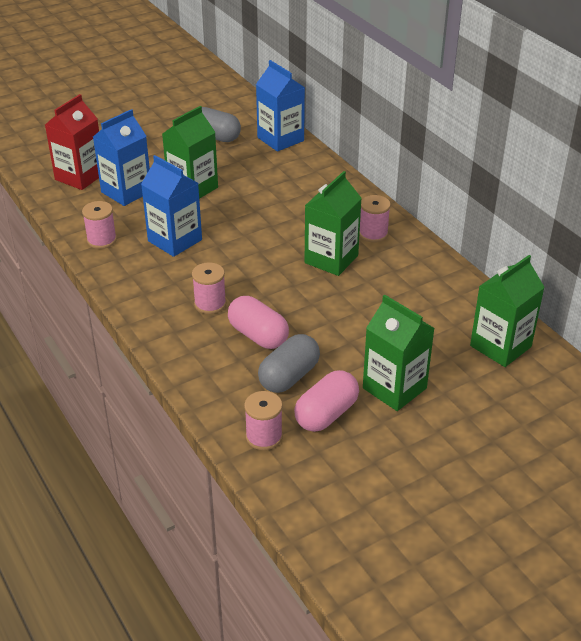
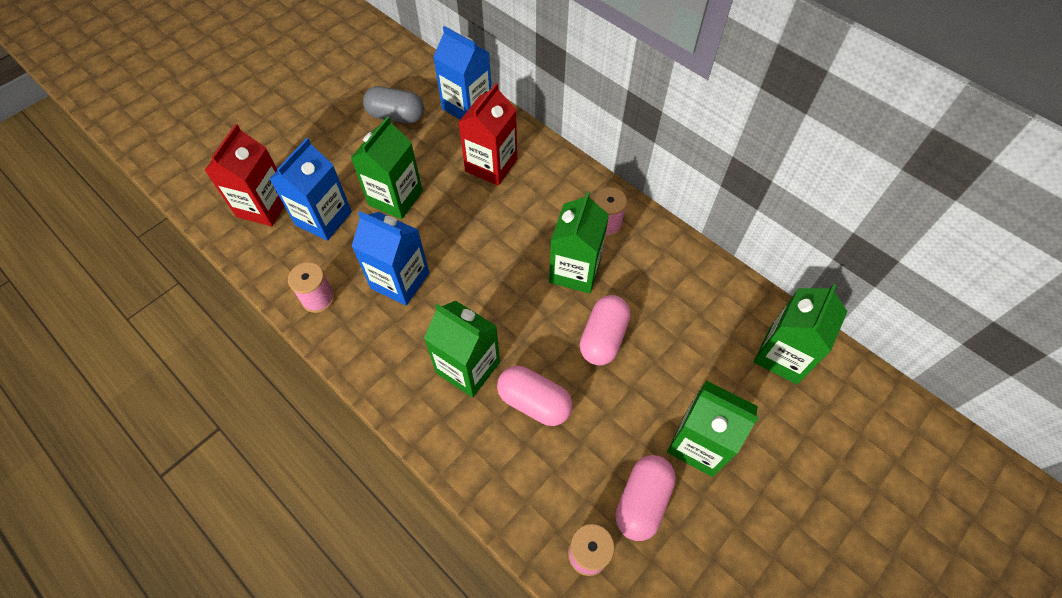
camera: 15 degrees left, 20 degrees up
(210, 304) = (468, 367): pink spool -> green carton
(285, 180) = (491, 165): none -> red carton
(289, 376) = (586, 455): grey capsule -> none
(337, 306) = (603, 338): none -> pink capsule

